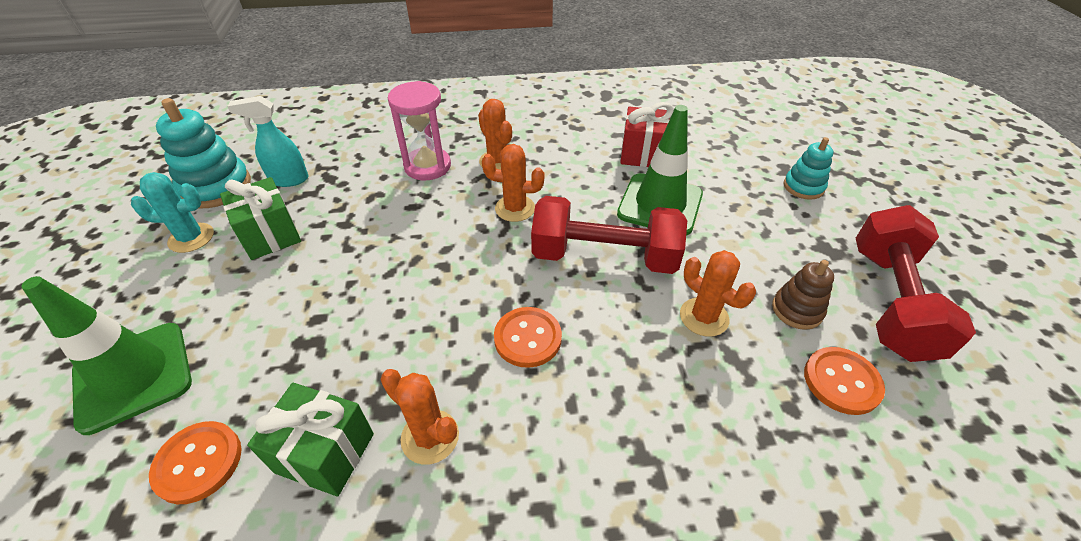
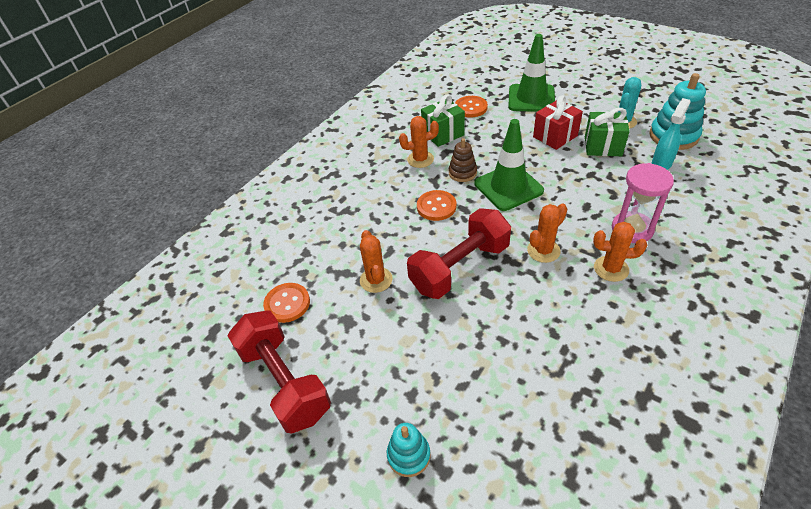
camera: 135 degrees right, 0 degrees up
(644, 154) = (549, 370): red gift -> red gift (555, 136)
(660, 204) = (479, 332): green traffic cone -> green traffic cone (508, 187)
(704, 317) = (376, 280): orange cactus -> orange cactus turned 75 degrees clockwise
(797, 310) = (334, 326): brown stacking toy -> brown stacking toy (462, 173)

